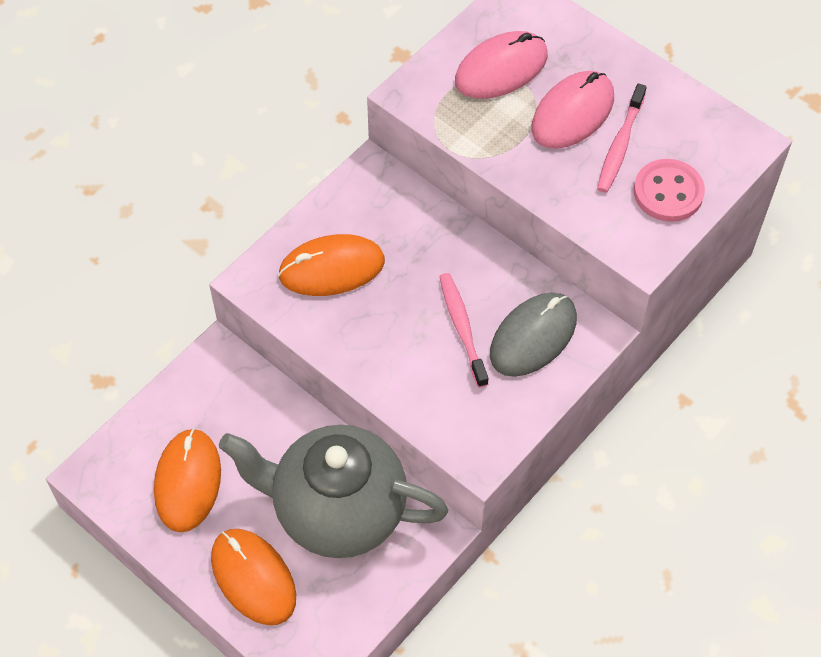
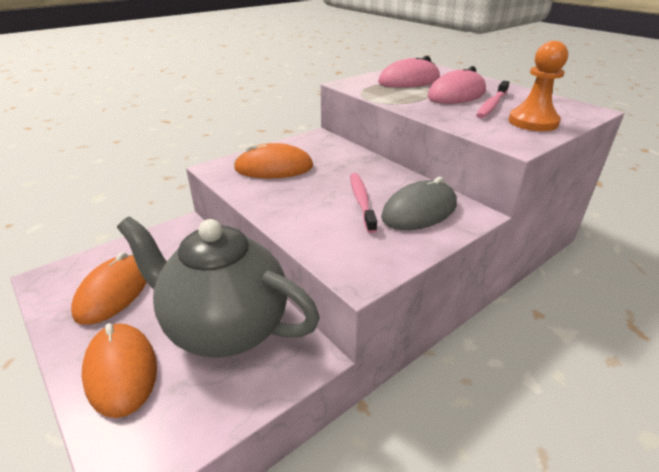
camera: 10 degrees right, 25 degrees down
(668, 192) = (533, 122): pink button -> orange pawn

